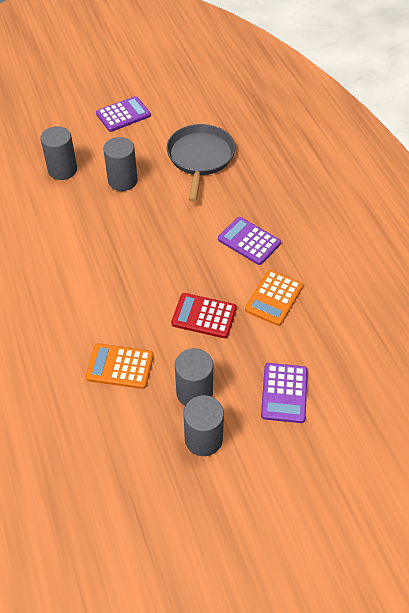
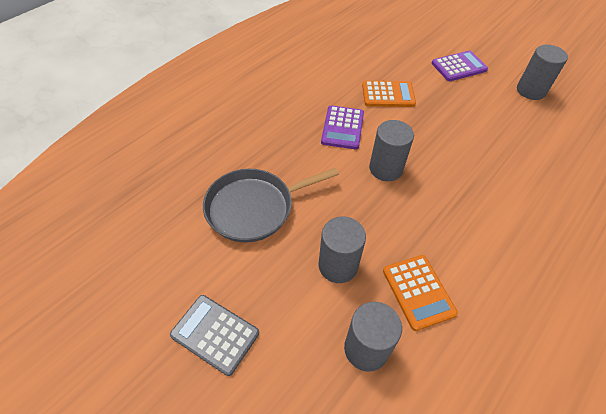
camera: 120 degrees left, 0 degrees up
(120, 366) = (535, 157): orange calculator -> orange calculator (418, 292)
(123, 115) = (215, 334): purple calculator -> grey calculator
(194, 392) = (506, 107): grey cylinder -> grey cylinder (385, 169)
(204, 316) = (442, 127): red calculator -> none

